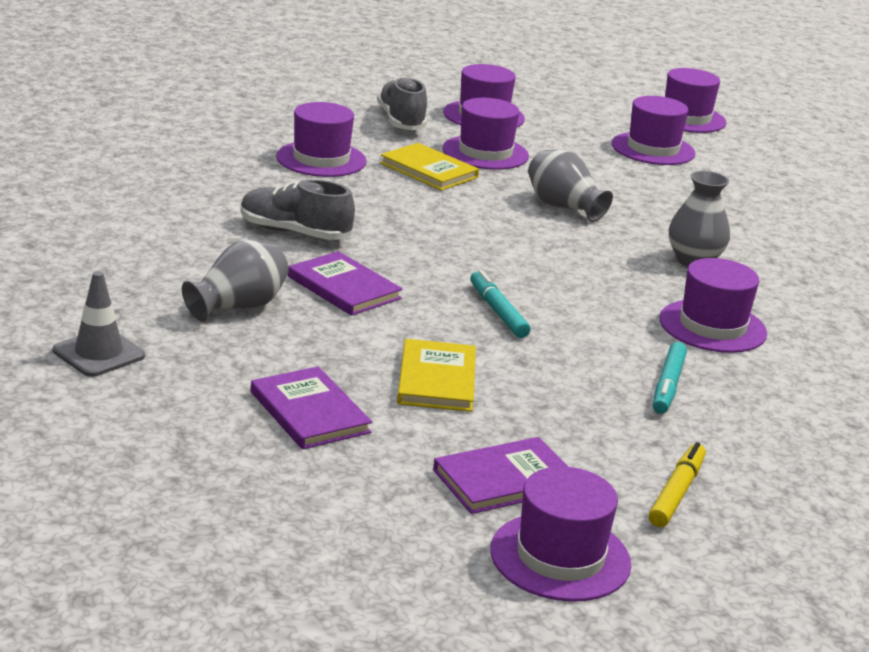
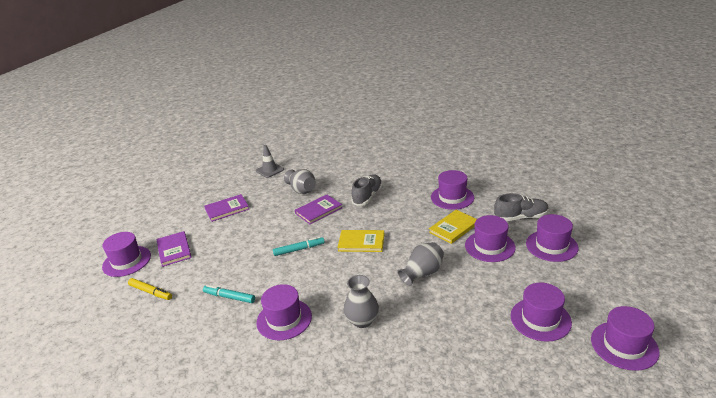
camera: 100 degrees right, 5 degrees up
(436, 380) = (244, 234): yellow book -> yellow book (361, 242)

